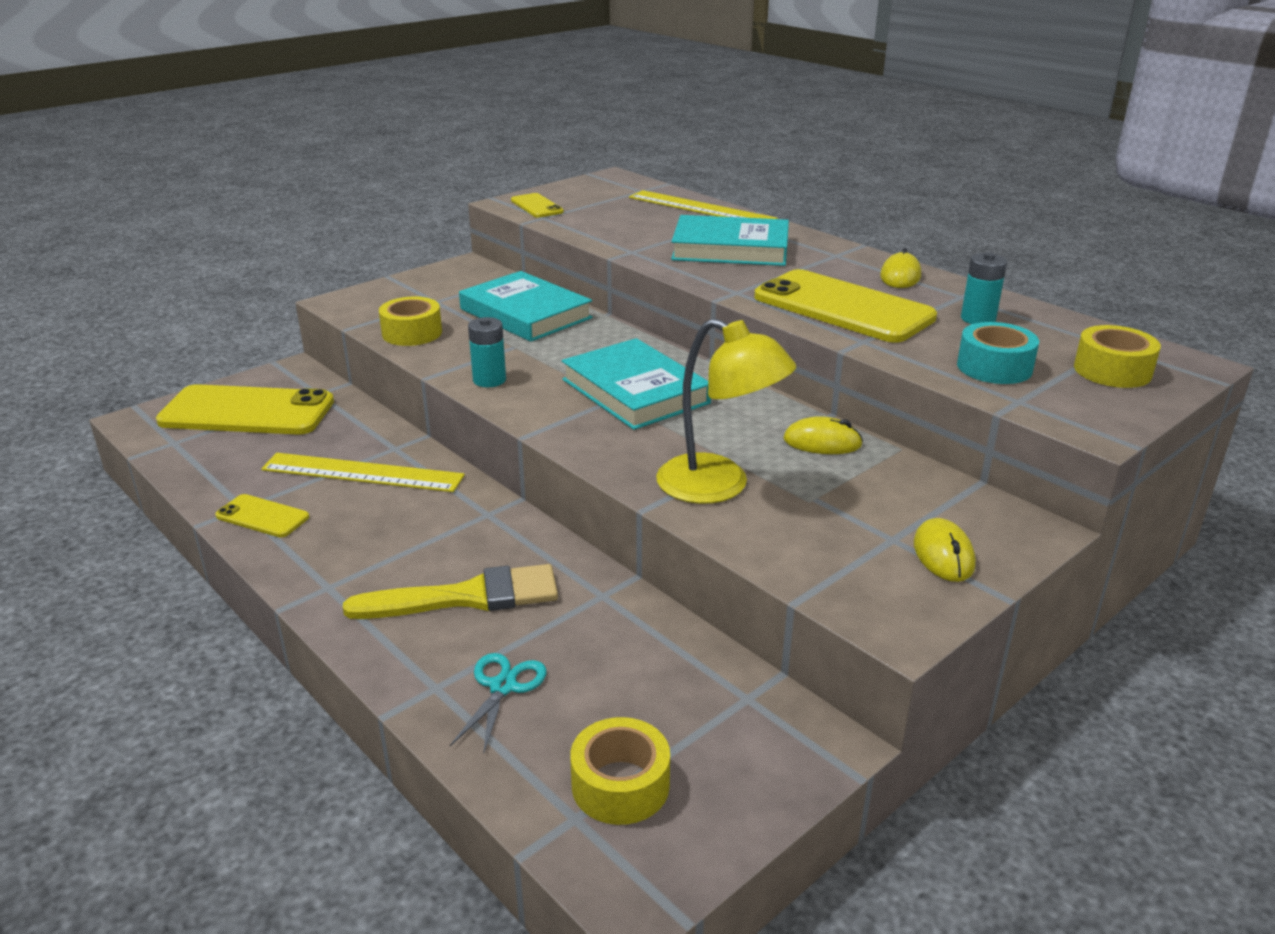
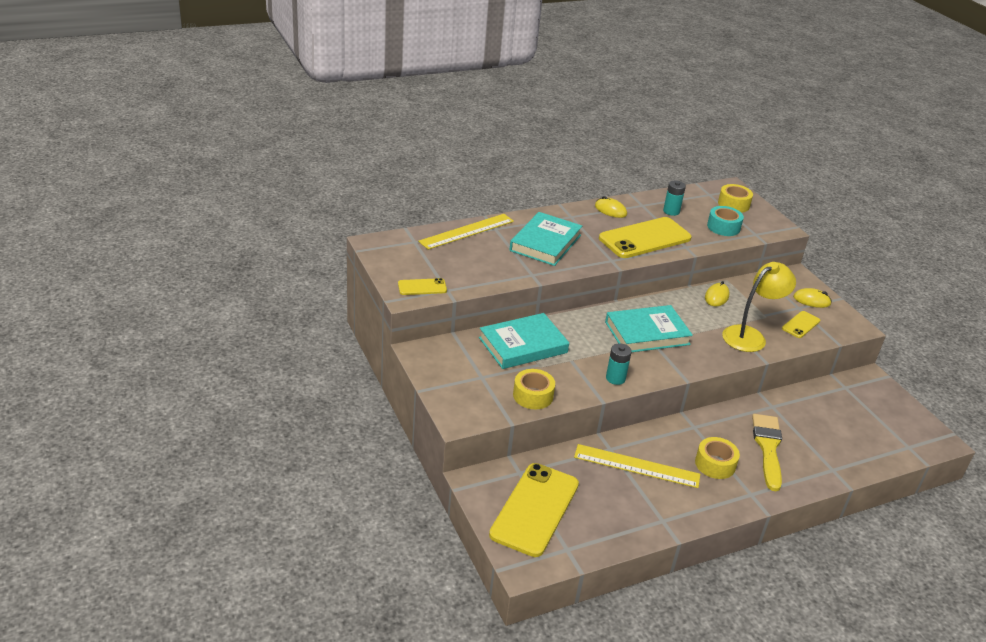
camera: 75 degrees left, 5 degrees up
(262, 516) = (676, 512): yellow phone -> yellow phone (800, 325)
(362, 472) = (636, 466): yellow ruler -> yellow ruler turned 75 degrees clockwise
(503, 687) = (834, 449): turquoise scissors -> none
(620, 785) = (892, 431): yellow tape -> yellow tape (715, 464)

